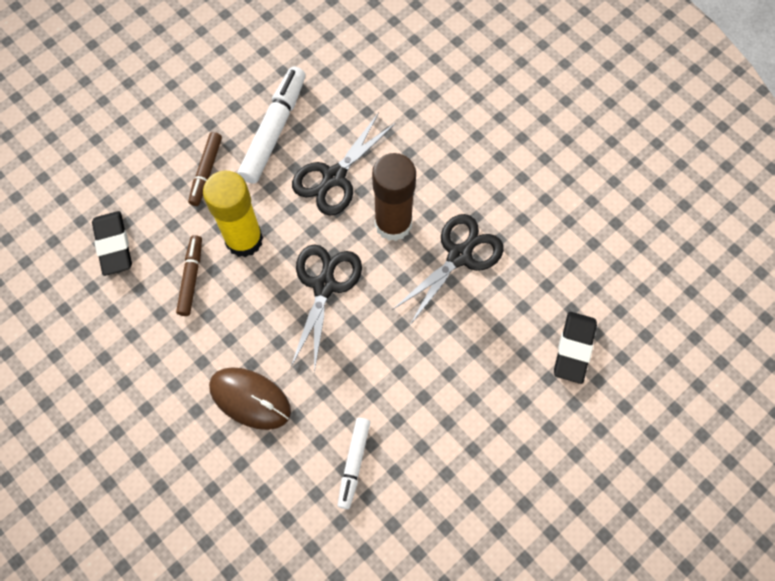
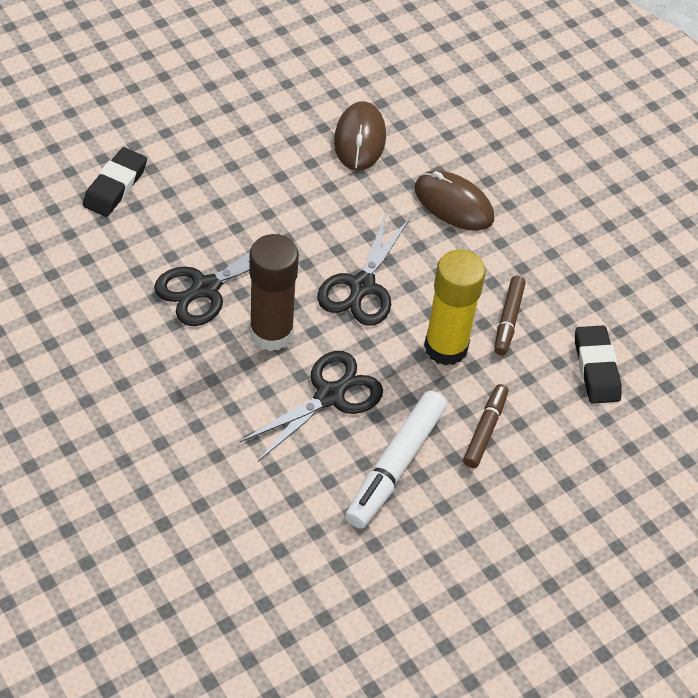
camera: 175 degrees left, 15 degrees down
(354, 463) = (360, 139): white marker -> brown mouse

